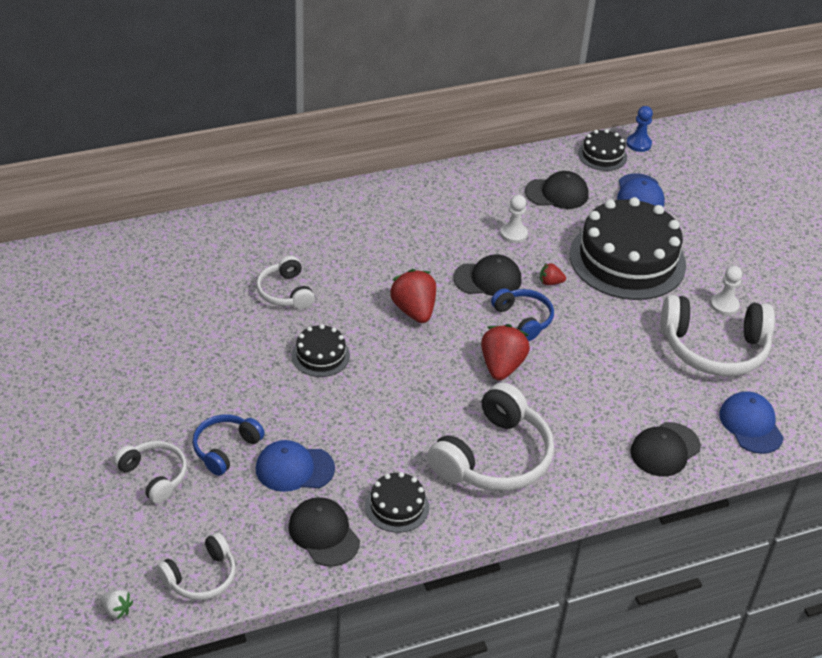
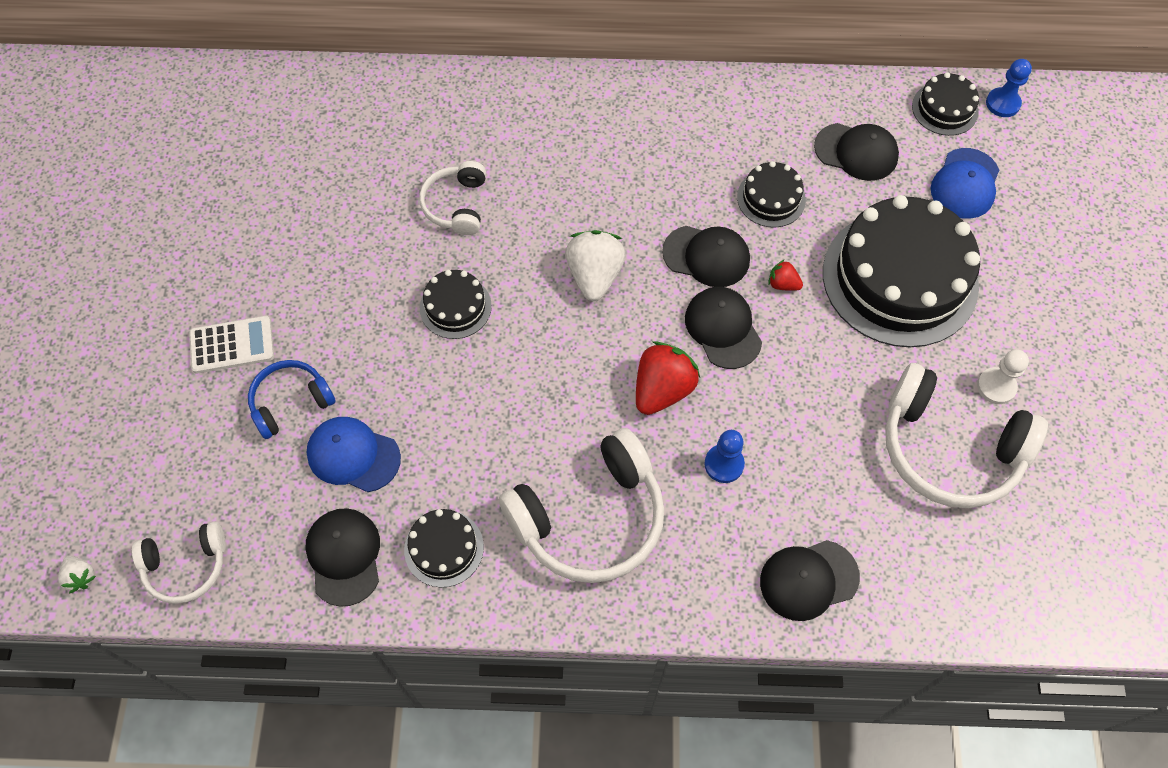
camera: 25 degrees right, 20 degrees up
(154, 476) = (199, 413): white headphones -> none
(156, 425) = (232, 345): none -> white calculator
(414, 310) = (594, 276): red strawberry -> white strawberry
(513, 234) = (771, 198): white pawn -> black cake
(523, 319) = (723, 328): blue headphones -> black cap
(569, 399) = (724, 464): none -> blue pawn
(751, 425) = (940, 581): blue cap -> none

